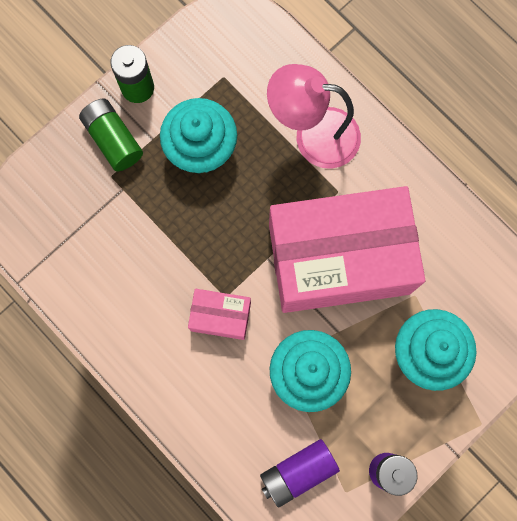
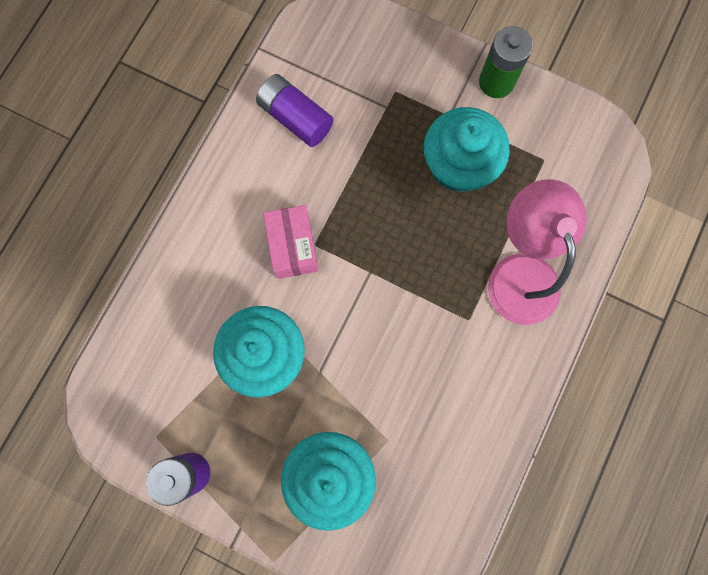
camera: 70 degrees right, 0 degrees up
(113, 140) = (433, 79): green battery -> none
(298, 472) = (161, 380): purple battery -> purple battery (295, 118)
(339, 259) = (396, 346): pink box -> none

